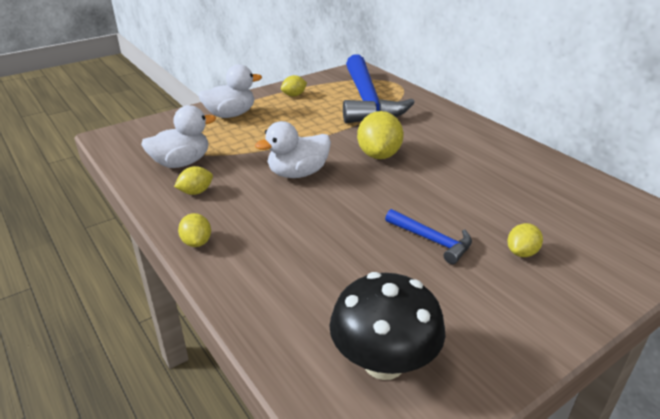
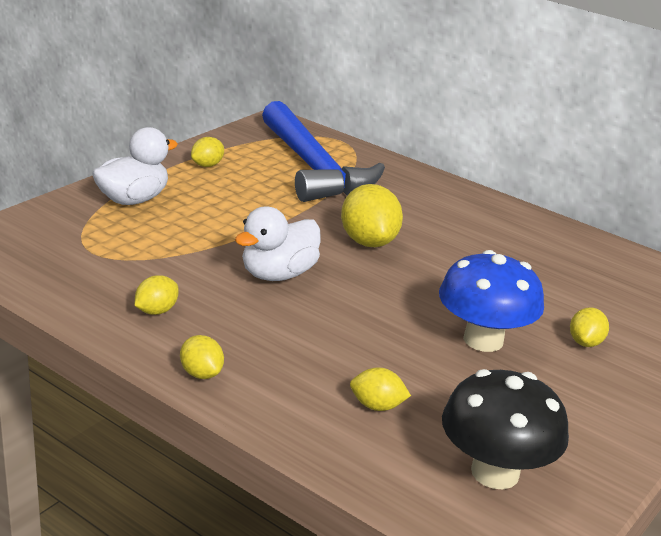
camera: 20 degrees left, 5 degrees down
(181, 163) = (108, 273): white duck -> none
(314, 286) = (377, 406): none -> yellow lemon
(432, 240) = (483, 340): blue hammer -> blue mushroom

